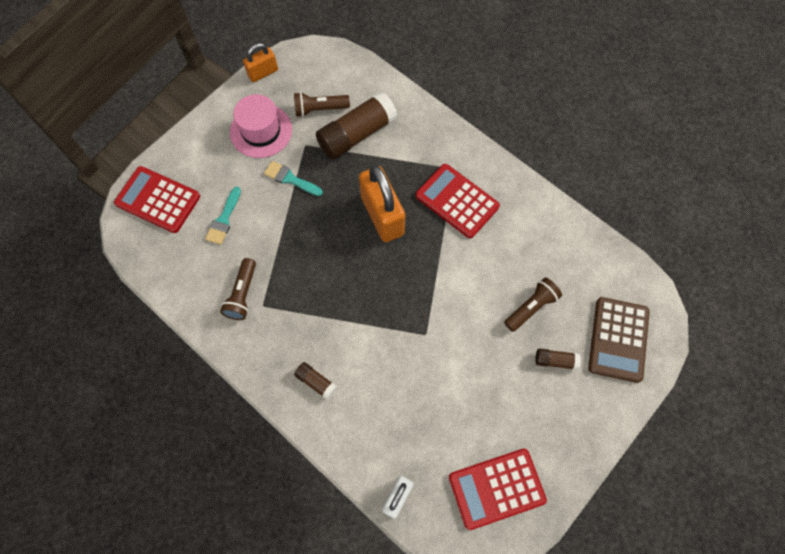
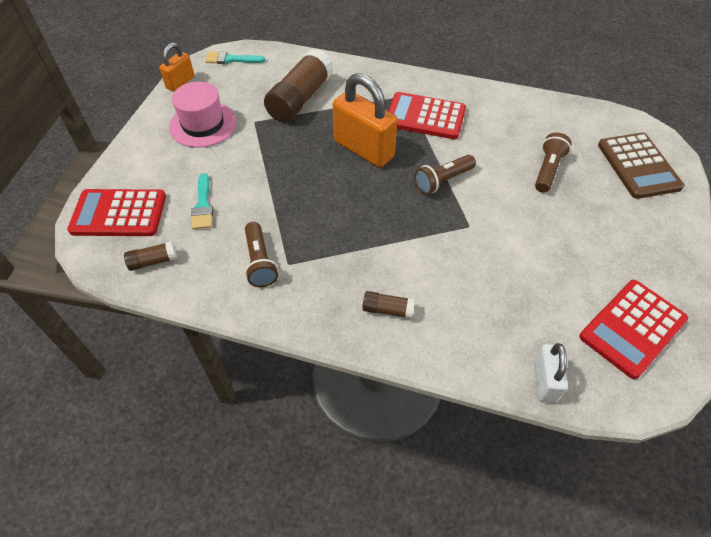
camera: 25 degrees left, 15 degrees down
(290, 179) = (255, 151): turquoise brush -> turquoise brush (231, 59)
(319, 109) = (253, 92): brown flashlight -> brown flashlight (442, 181)
(555, 360) = (600, 201): brown glue stick -> brown glue stick (153, 261)

